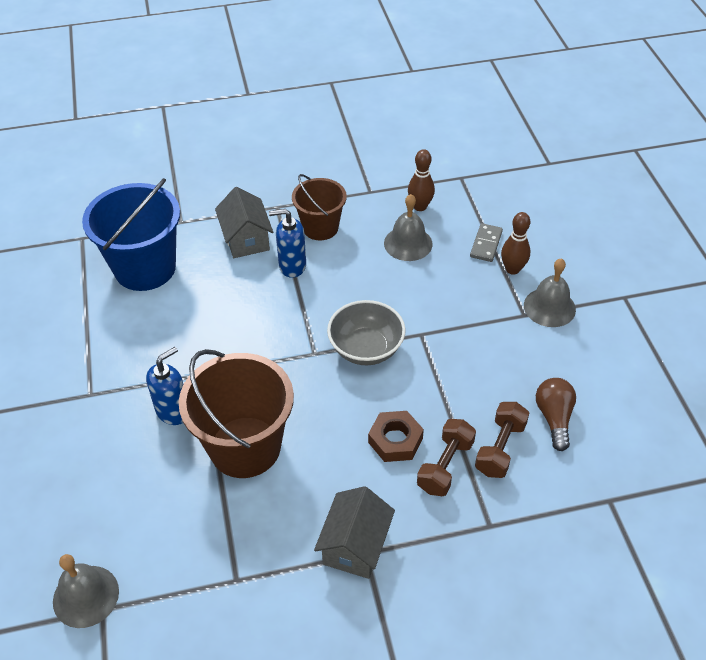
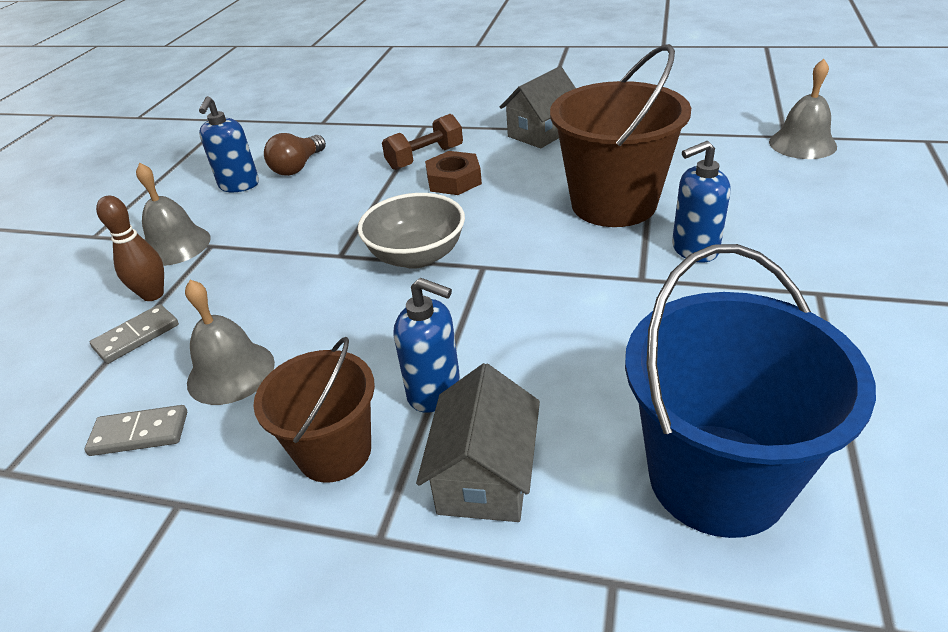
camera: 150 degrees left, 10 degrees down
(420, 206) = (139, 433): brown bowling pin -> grey domino
(500, 448) = (367, 159): brown dumbbell -> none
(579, 379) = (239, 185): none -> blue soap dispenser

